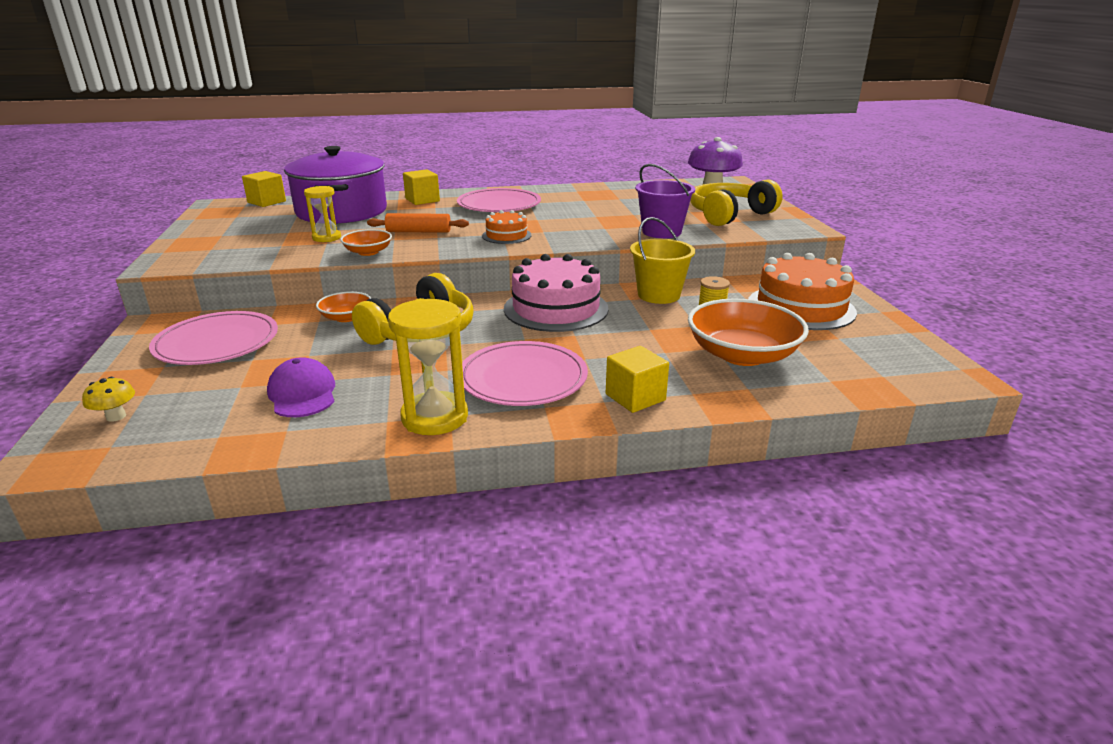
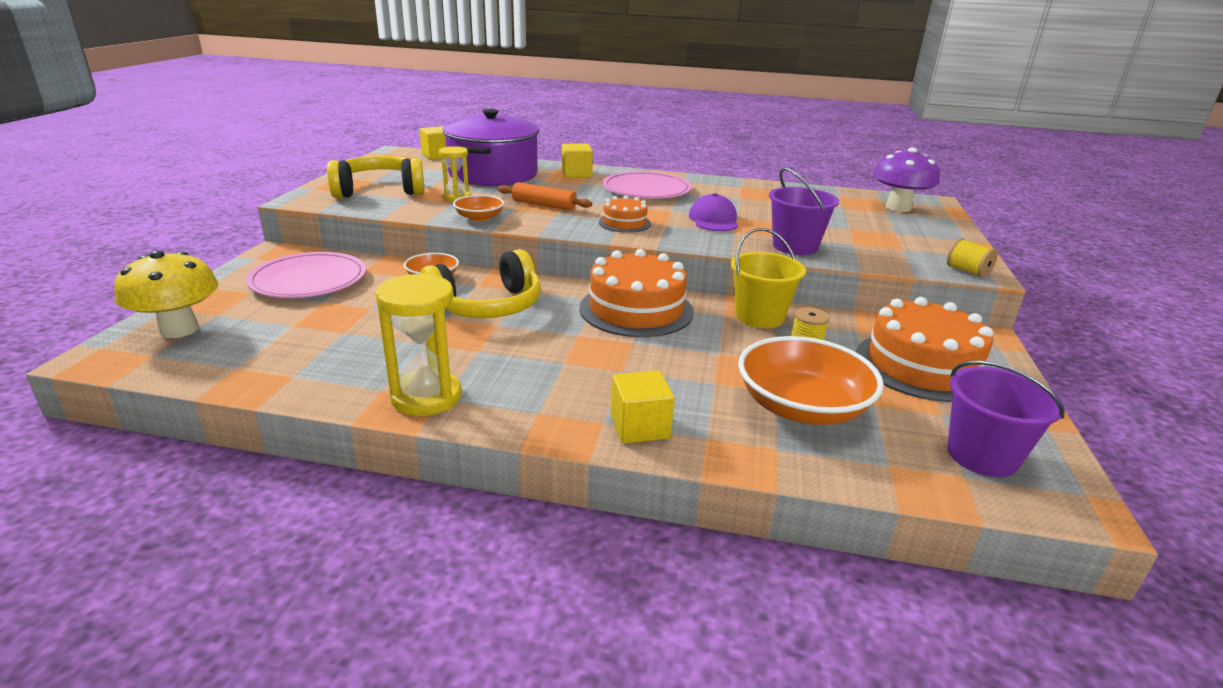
camera: 20 degrees right, 0 degrees up
(116, 416) = (179, 329): yellow mushroom -> yellow mushroom, size x2.12
(302, 393) = (335, 344): purple cap -> purple cap (713, 220)
(523, 378) = (542, 377): pink plate -> none
(556, 308) = (636, 309): pink cake -> orange cake
(729, 215) = (893, 240): yellow headphones -> yellow headphones (379, 190)
(798, 229) = (967, 271): none -> yellow spool
(883, 359) = (982, 456): none -> purple bucket

